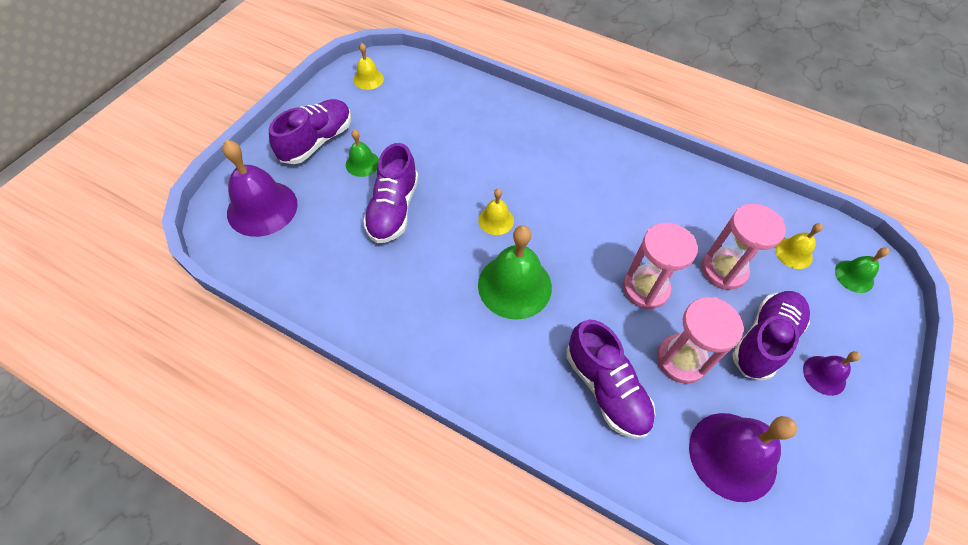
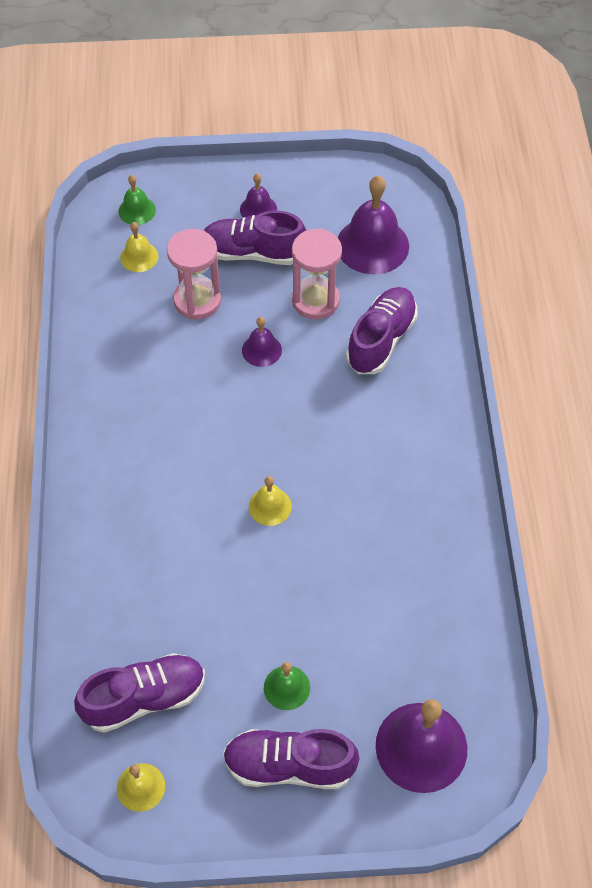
camera: 120 degrees left, 0 degrees up
(393, 209) = (325, 610): purple shoe -> purple shoe (144, 698)
(514, 286) = (334, 450): green bell -> none
(645, 289) = (261, 350): pink hourglass -> purple bell

